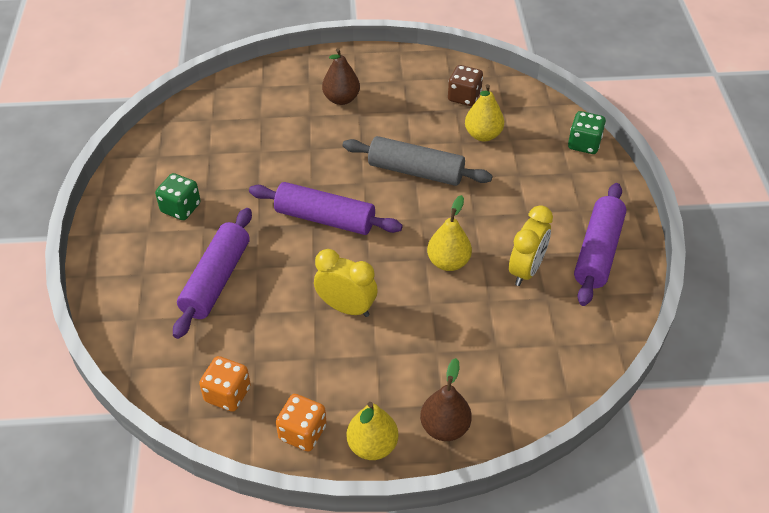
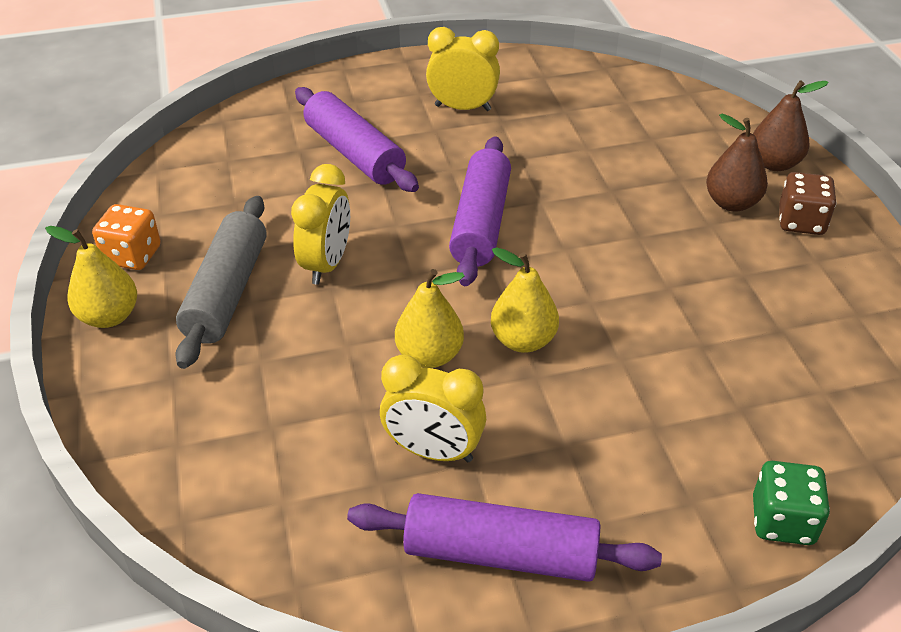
camera: 80 degrees right, 5 degrees down
(181, 208) = (462, 108): green dice -> yellow clock
(216, 280) = (355, 153): purple rolling pin -> purple rolling pin turned 45 degrees clockwise
(227, 394) = (188, 191): orange dice -> none
(415, 171) = (609, 299): grey rolling pin -> grey rolling pin (226, 292)
(444, 427) = (132, 382): brown pear -> brown pear (774, 163)
(464, 97) = (818, 337): brown dice -> brown dice (801, 222)
(483, 135) = (733, 370): yellow pear -> yellow pear (523, 340)

